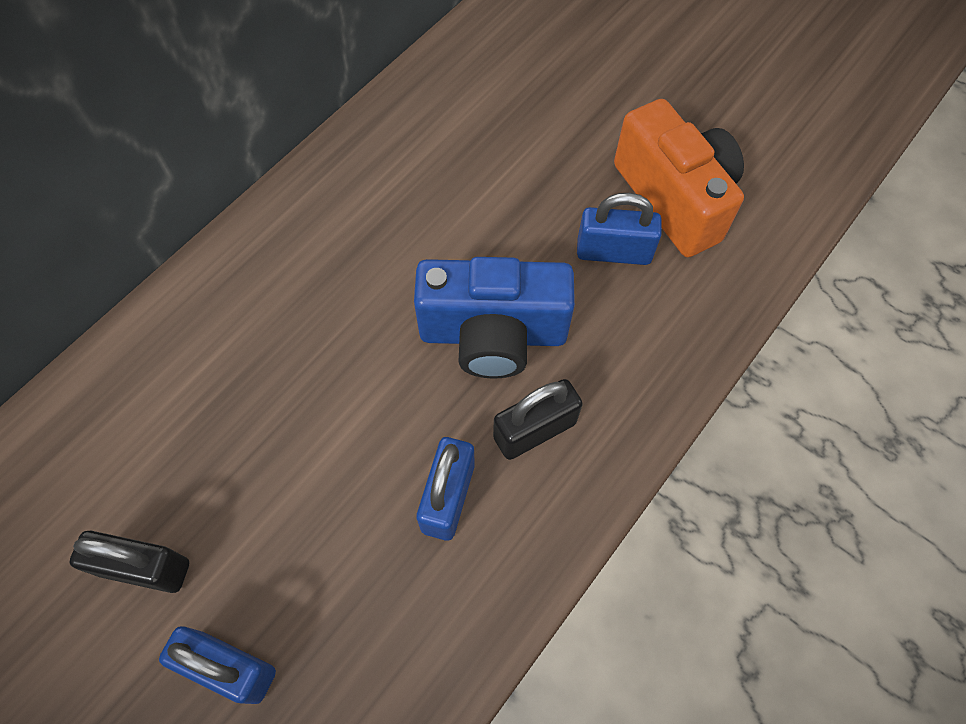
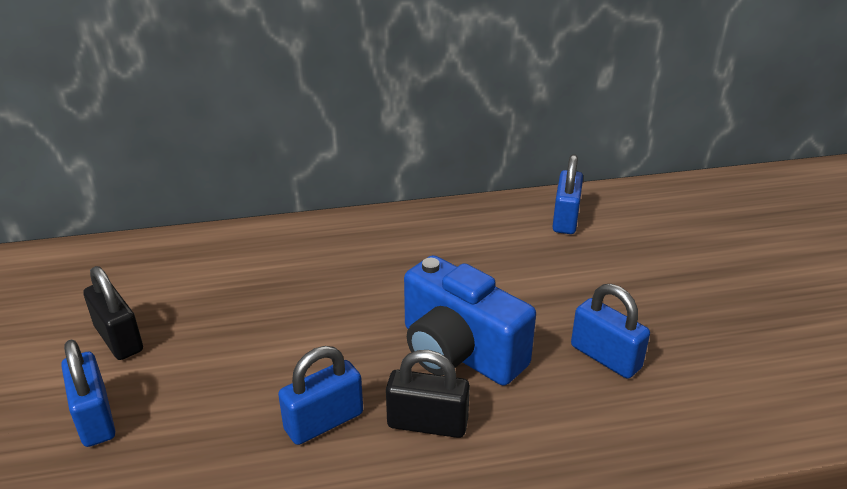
camera: 40 degrees right, 30 degrees down
(448, 101) = (565, 219): none -> blue padlock
(674, 198) = (694, 353): orange camera -> none

